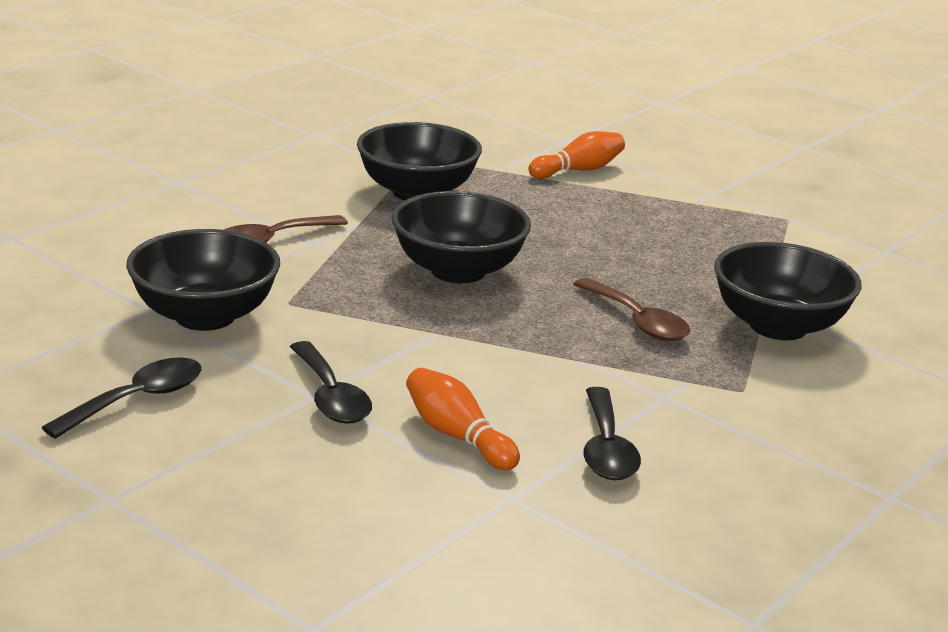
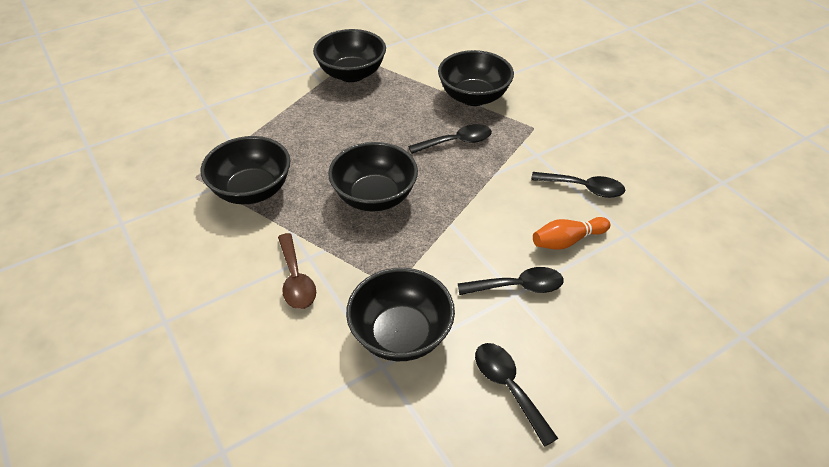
camera: 70 degrees left, 20 degrees up
(578, 170) = (254, 112): orange bowling pin -> none
(637, 321) = (457, 142): brown spoon -> black spoon
(737, 221) = (351, 74): none -> black bowl

